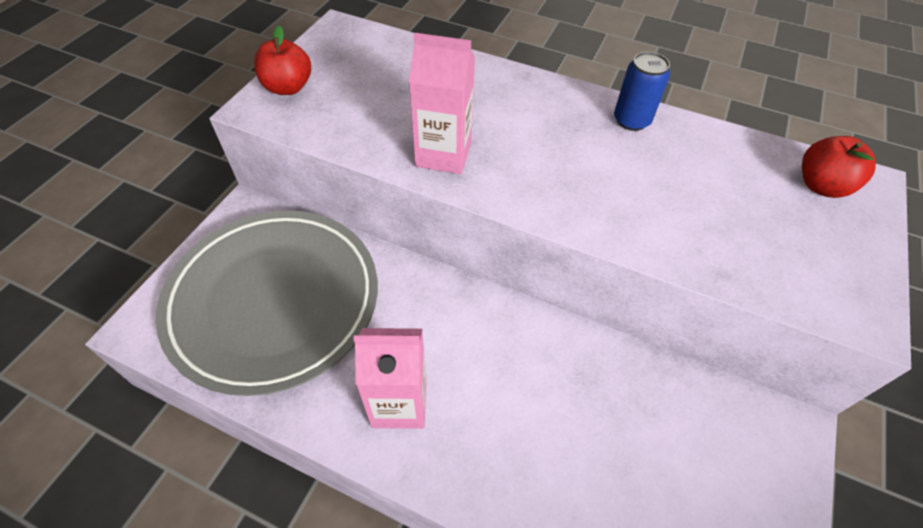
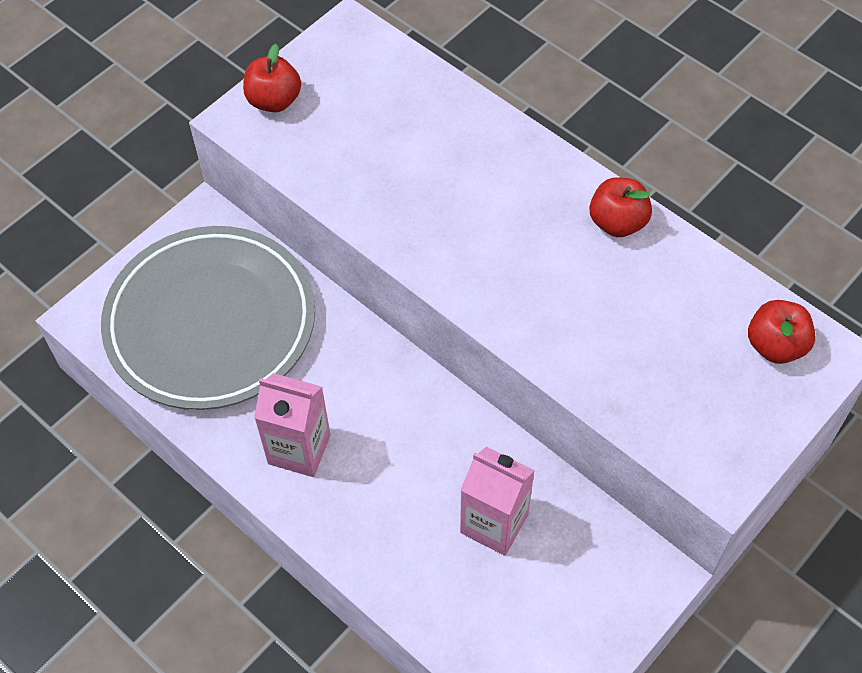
camera: 20 degrees right, 5 degrees up
(443, 154) = (404, 218): pink carton -> pink carton (494, 523)
(631, 120) = (617, 222): blue can -> red apple

